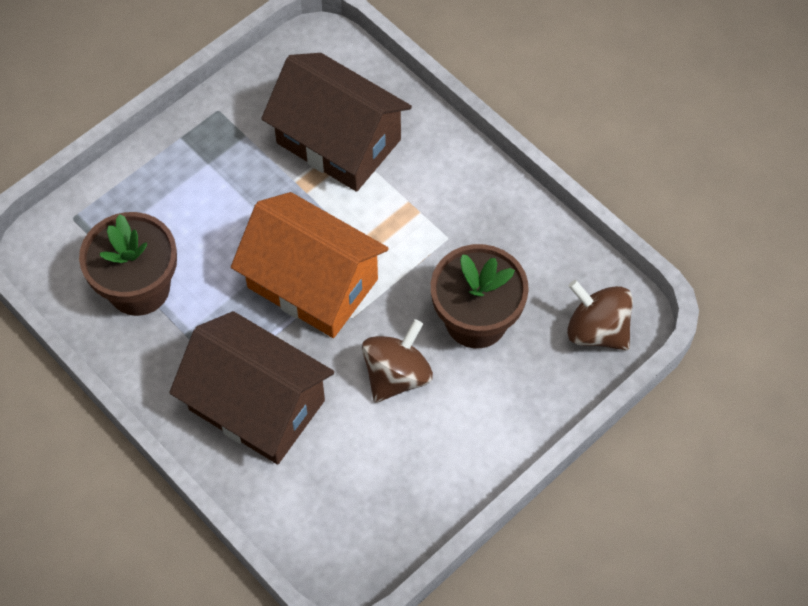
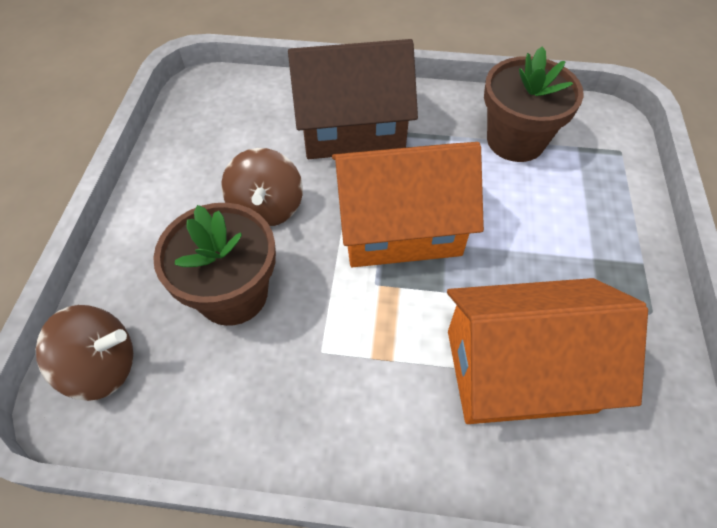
camera: 140 degrees right, 5 degrees down
(338, 141) = (519, 370): brown house -> orange house

